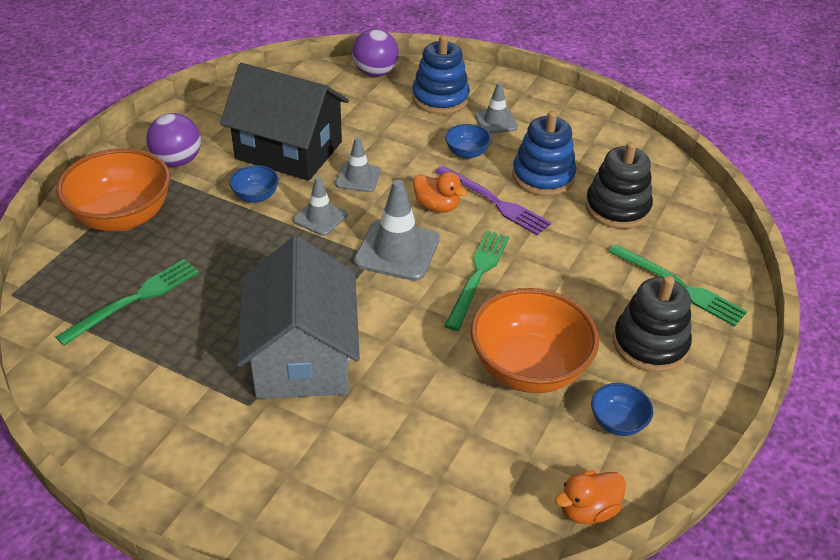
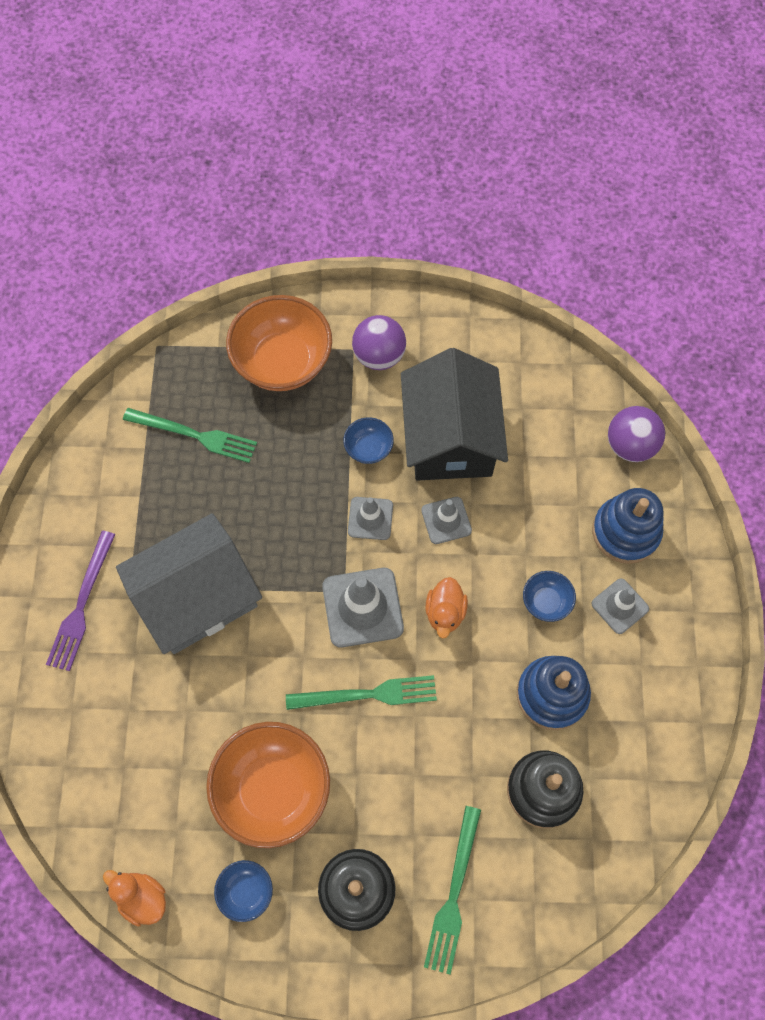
camera: 65 degrees right, 25 degrees up
(494, 202) = (482, 663): purple fork -> purple fork (81, 605)

